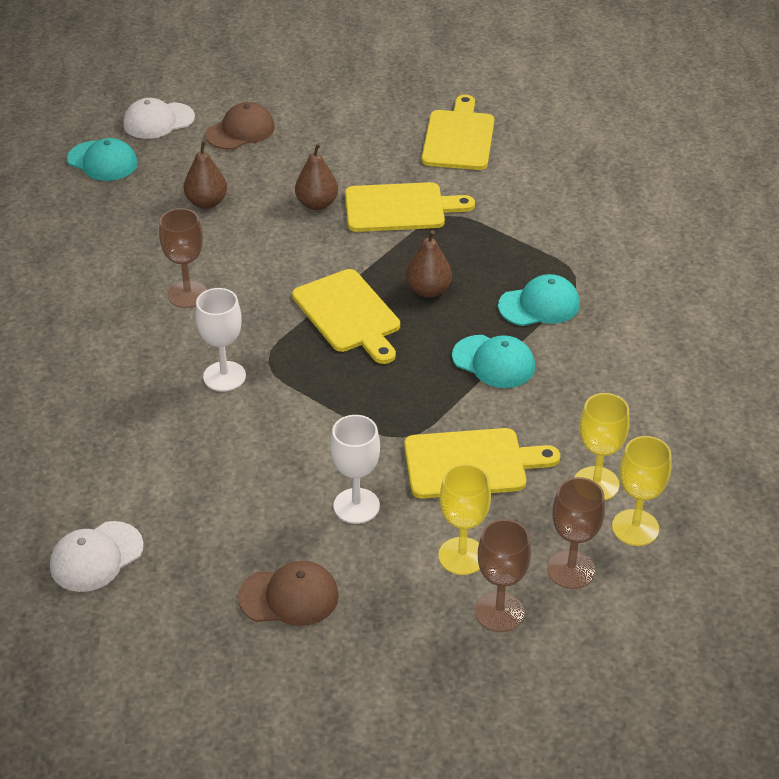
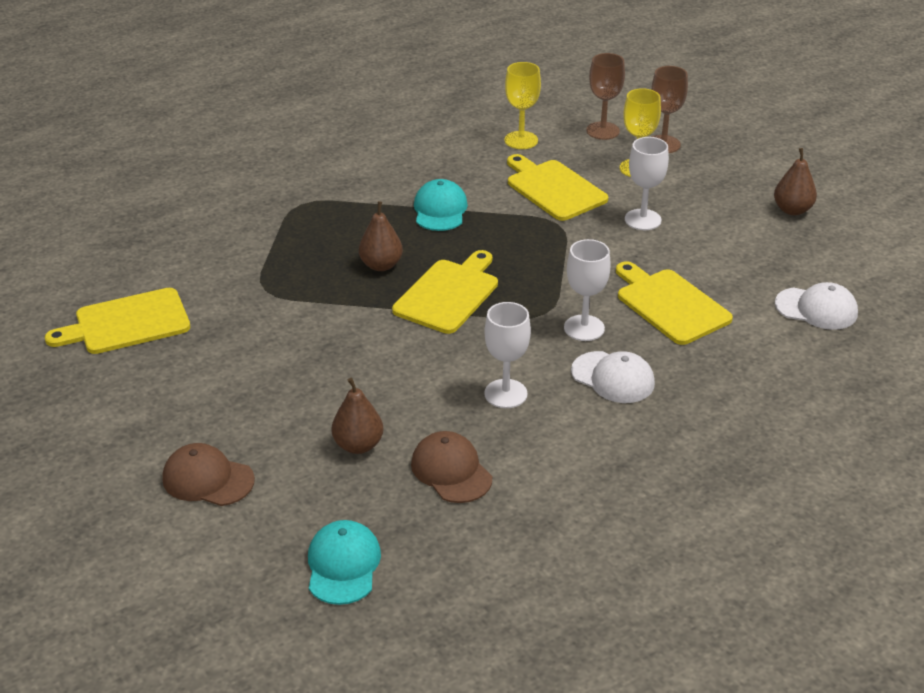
camera: 120 degrees left, 5 degrees down
(158, 121) = (229, 558): white cap -> white cap (613, 378)
(188, 294) = (505, 394): brown goblet -> white goblet
(289, 597) = (745, 218): brown cap -> brown cap (451, 471)
(317, 204) = (305, 371): brown pear -> brown pear (792, 210)
(400, 208) = (273, 319): yellow cutting board -> yellow cutting board (670, 304)
(539, 305) = (353, 209): turquoise cap -> none
(635, 527) = (544, 119): yellow goblet -> none

